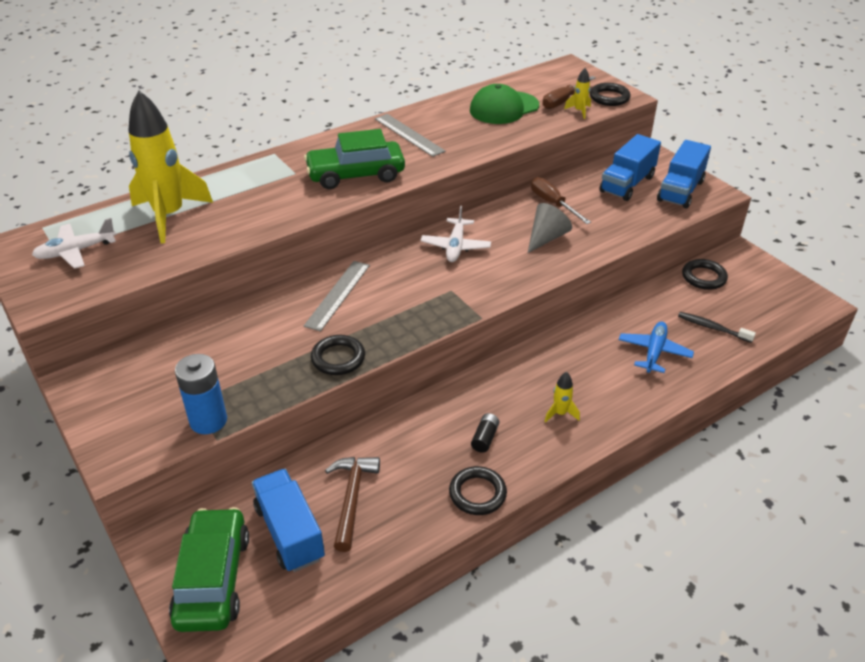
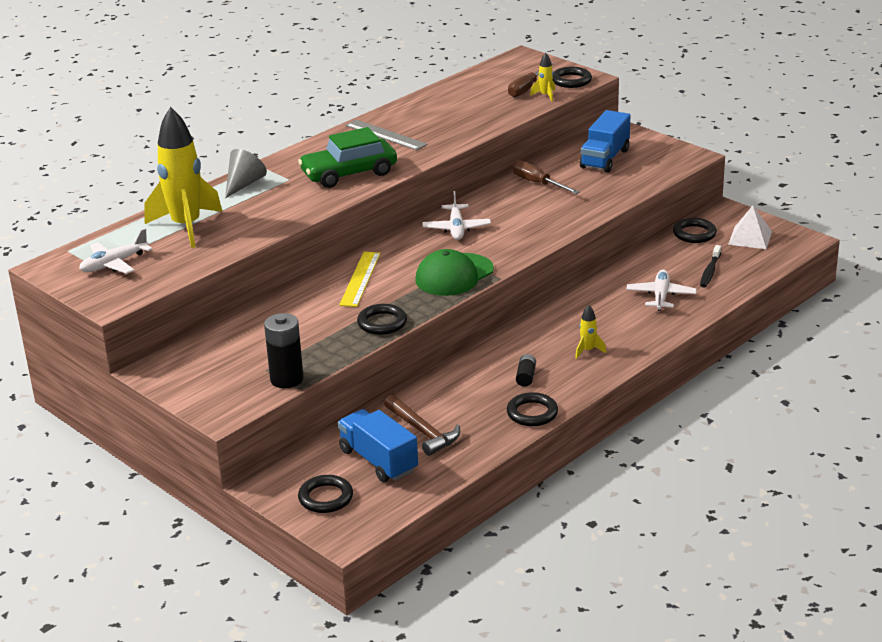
camera: 10 degrees left, 10 degrees down
(208, 421) = (287, 379): blue battery -> black battery
(213, 579) = (325, 498): green car -> black ring
(338, 295) = (360, 279): grey ruler -> yellow ruler
(352, 498) = (423, 432): brown hammer -> brown hammer turned 150 degrees clockwise
(504, 108) = (470, 101): green cap -> green cap (454, 275)
(546, 238) = (540, 211): grey cone -> grey cone (244, 184)
(654, 352) = (660, 296): blue plane -> white plane
(680, 191) = (657, 158): blue truck -> none
(712, 328) = (710, 271): black toothbrush -> black toothbrush turned 90 degrees counterclockwise
(761, 291) = (750, 238): none -> white pyramid

